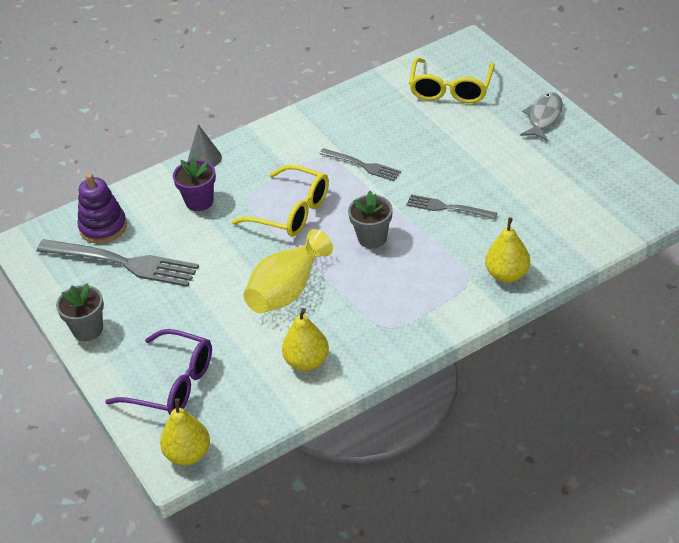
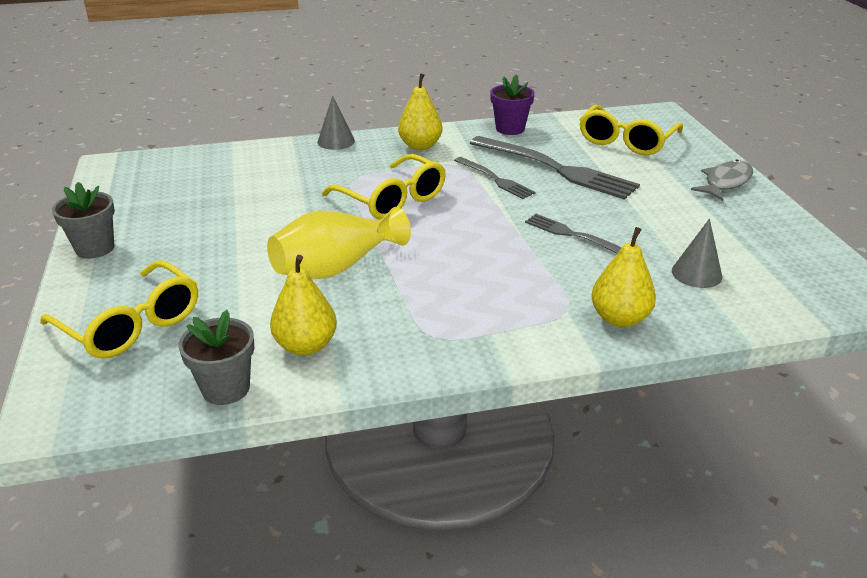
camera: 15 degrees right, 10 degrees down
(103, 227) = (193, 170): purple stacking toy -> none
(124, 263) = (186, 202): grey fork -> grey fork (557, 169)
(172, 384) = (132, 325): purple glasses -> yellow glasses
(188, 454) = (78, 409): yellow pear -> yellow pear (420, 146)
(199, 201) = (303, 171): purple flower pot -> purple flower pot (510, 129)
(372, 238) = (467, 242): grey flower pot -> grey flower pot (226, 388)
(547, 219) = (696, 273): none -> grey cone

